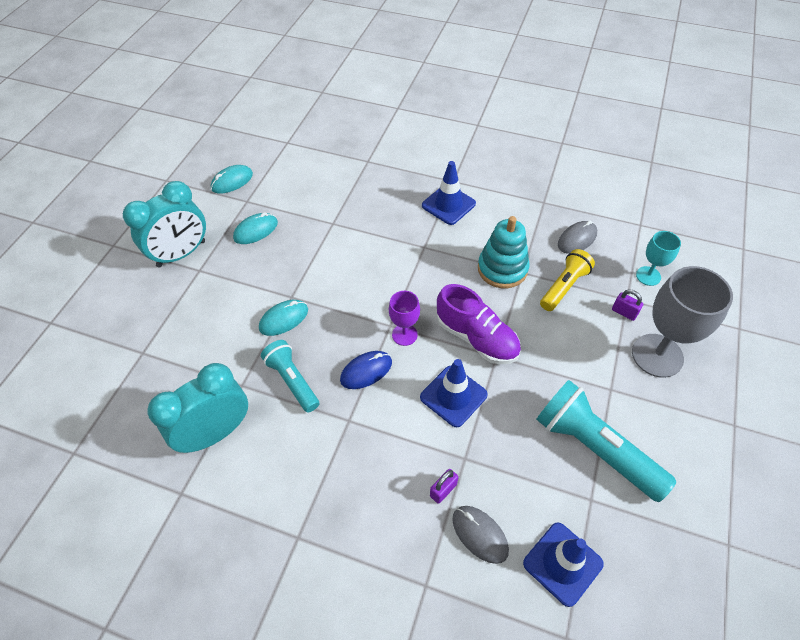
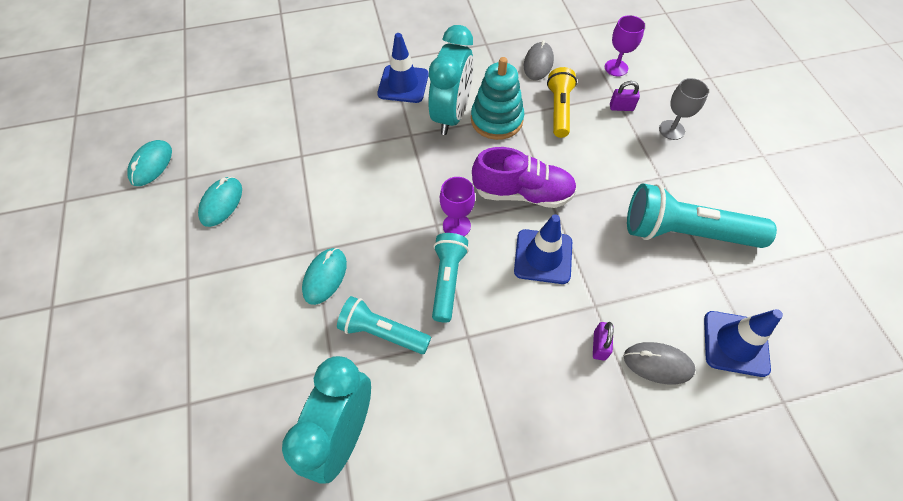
camera: 35 degrees left, 5 degrees up
(181, 254) = (151, 271): turquoise clock -> turquoise clock (451, 115)
(366, 371) = (447, 280): blue mouse -> turquoise flashlight
(648, 276) = (616, 68): turquoise goblet -> purple goblet
(657, 355) = (671, 130): grey goblet -> grey goblet, size x0.53

